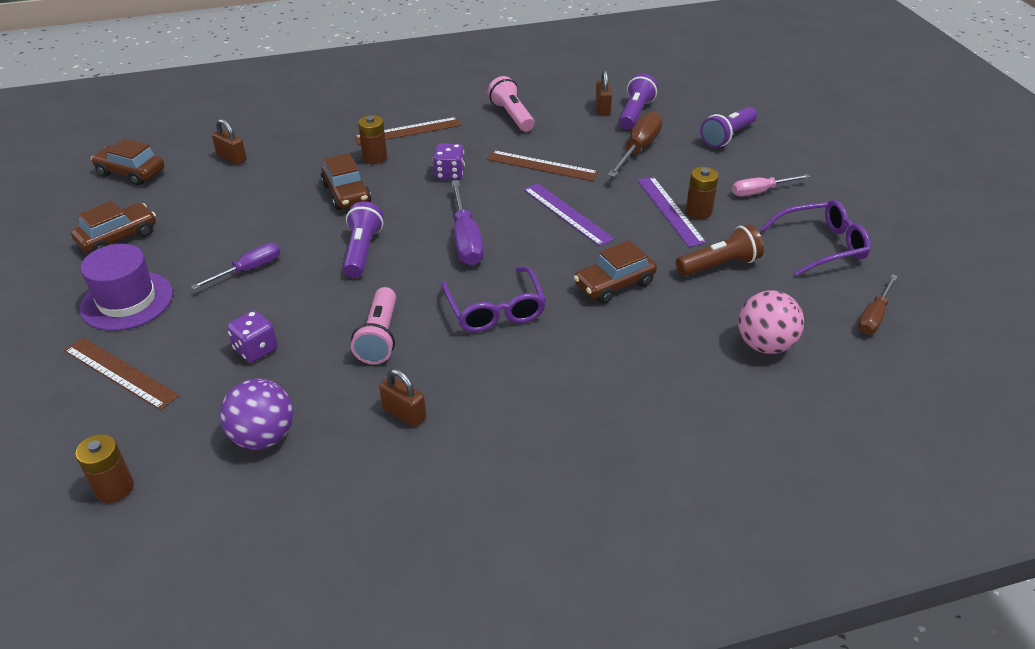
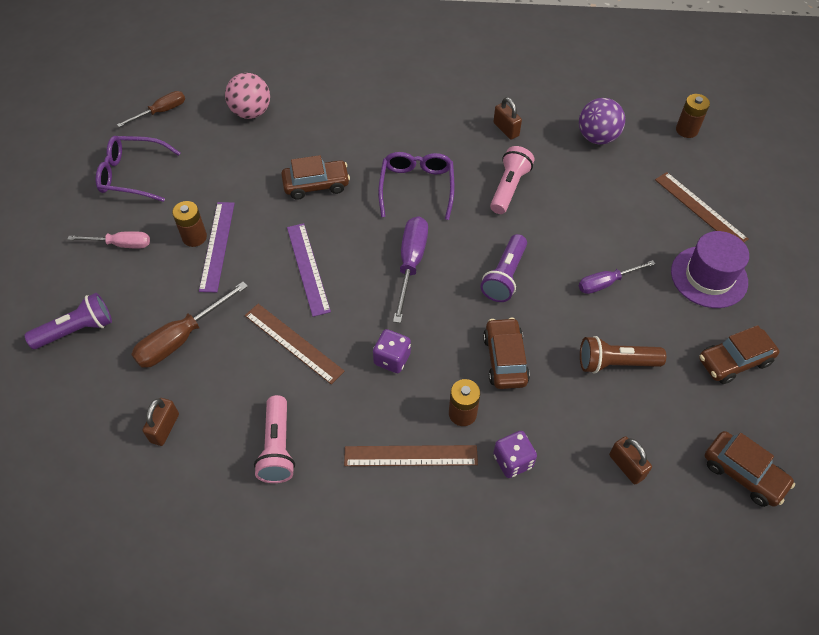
camera: 160 degrees left, 15 degrees up
(256, 349) = (601, 202): purple dice -> purple dice (513, 461)
(635, 113) = (136, 404): purple flashlight -> none
(719, 265) = (225, 179): brown flashlight -> brown flashlight (615, 363)

